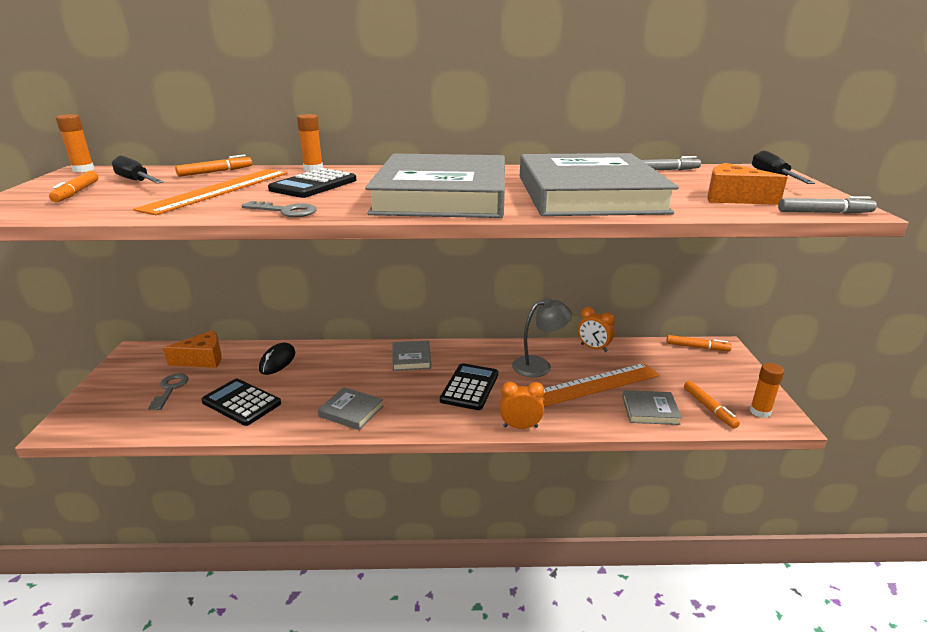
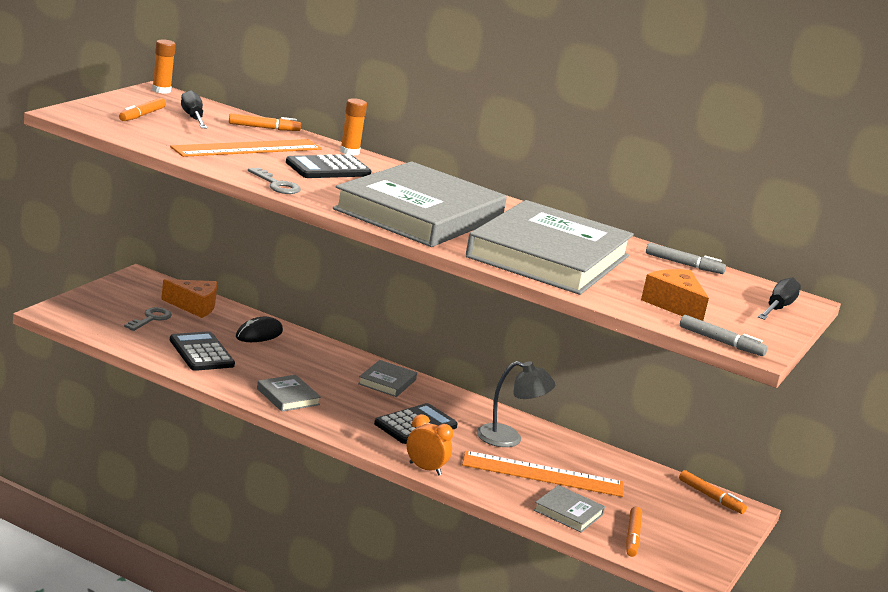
camera: 25 degrees right, 5 degrees down
(593, 348) = (590, 450): orange clock -> none
(760, 412) = (682, 561): orange glue stick -> none

